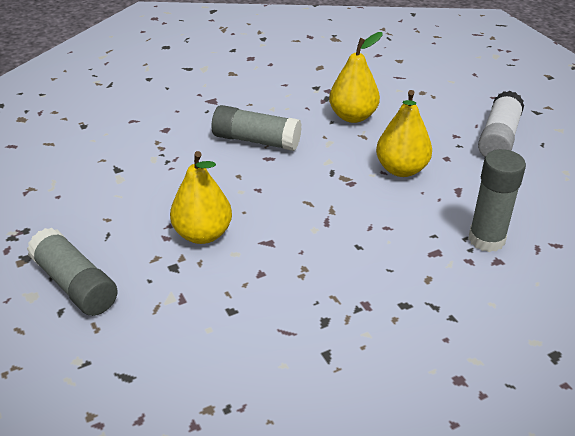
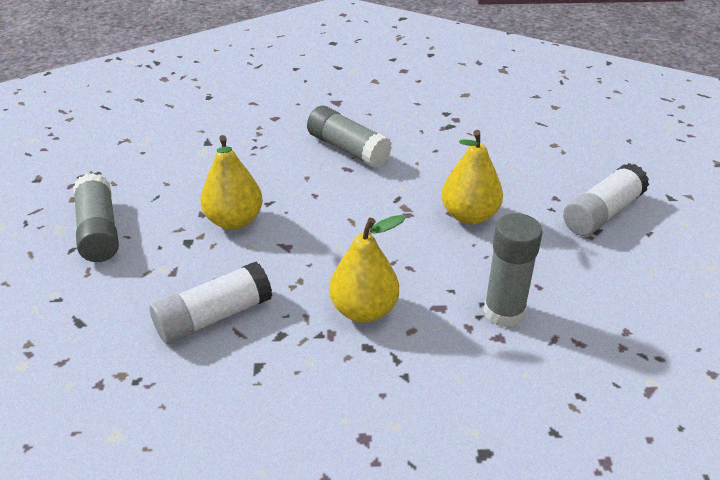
camera: 25 degrees right, 0 degrees up
(253, 326) = (213, 317): none -> white glue stick
(353, 116) = (460, 150): yellow pear -> yellow pear (364, 310)

